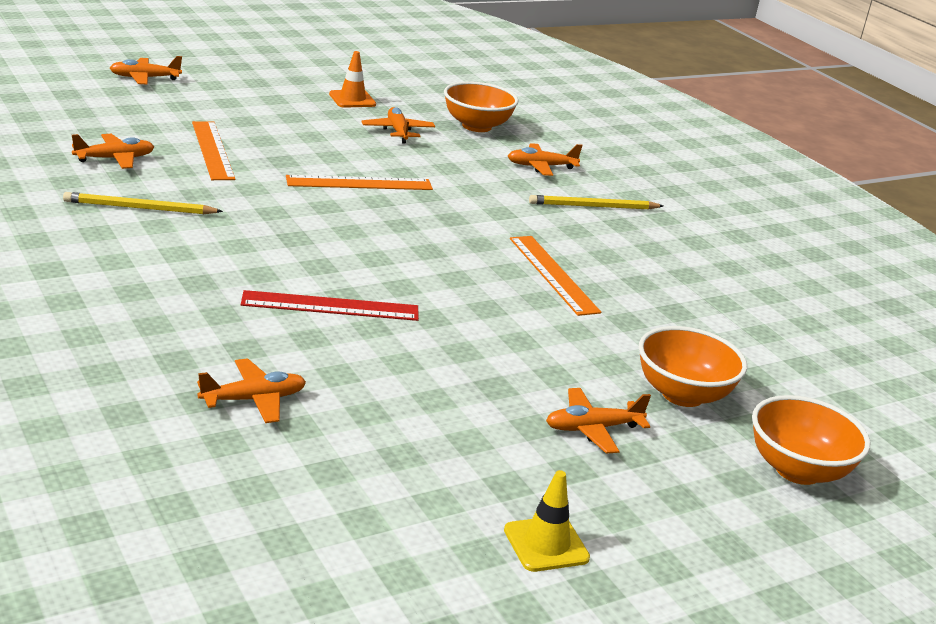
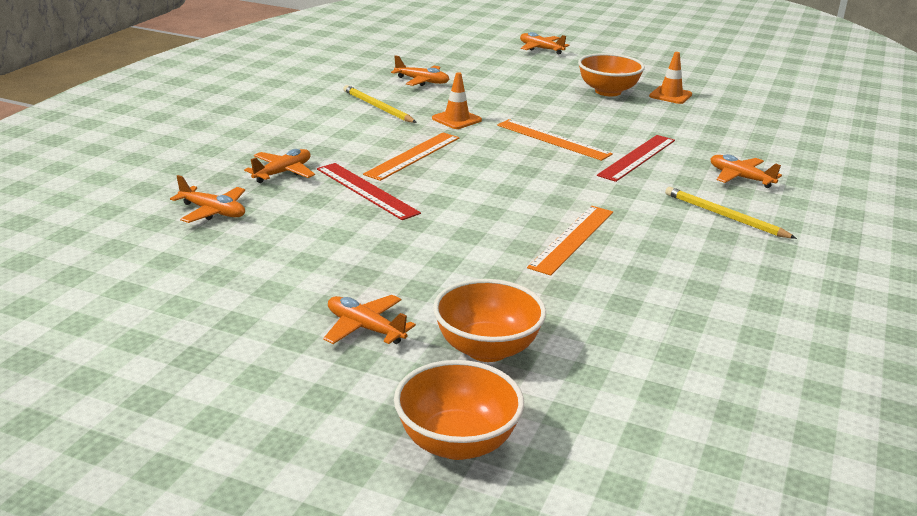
camera: 55 degrees right, 0 degrees up
(212, 150) = (493, 94): orange ruler -> orange ruler (413, 156)
(241, 193) = (456, 119): none -> orange traffic cone
(398, 131) = (661, 122): orange plane -> orange plane (283, 173)
(448, 176) = (637, 157): none -> red ruler
(476, 126) = (743, 138): orange bowl -> orange bowl (608, 91)
(546, 544) = (177, 361): yellow traffic cone -> none

